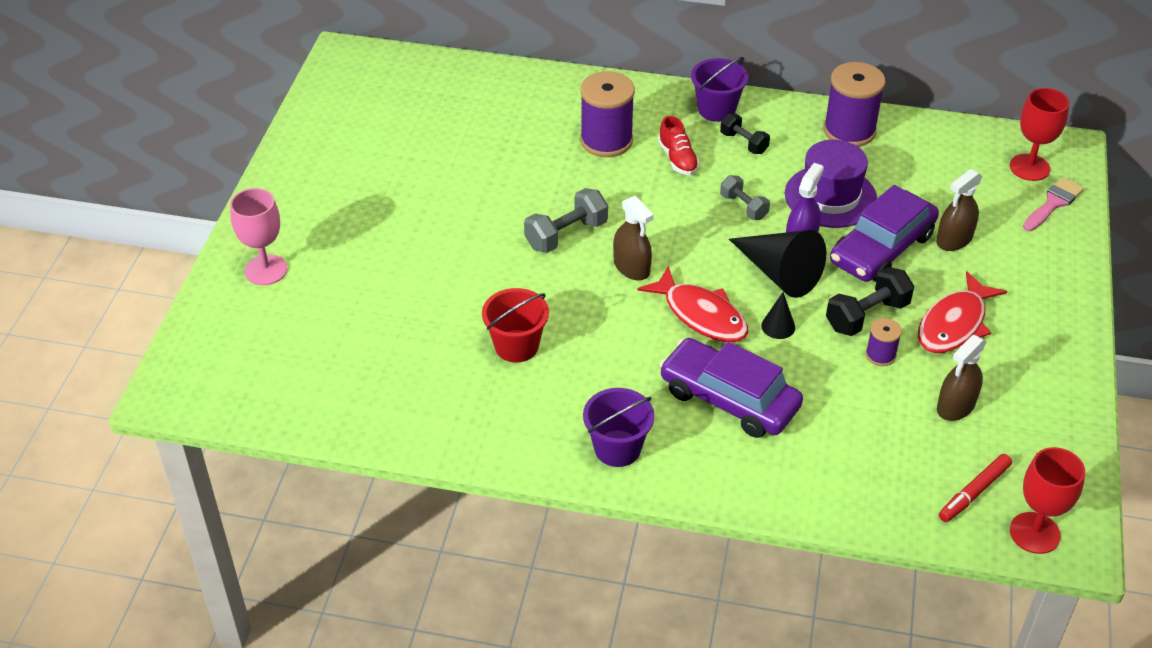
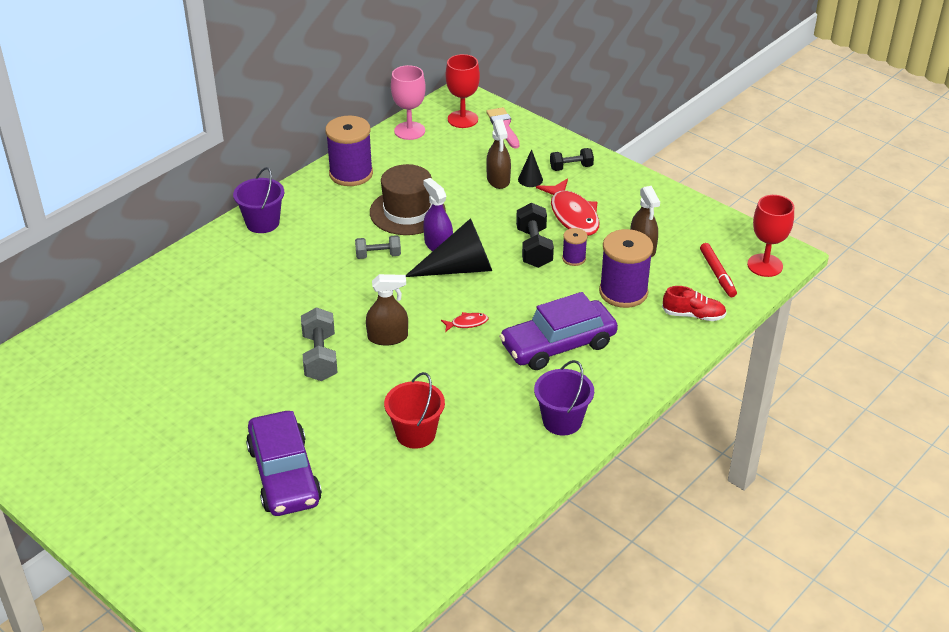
camera: 60 degrees left, 5 degrees down
(266, 270) = (185, 561): pink goblet -> pink goblet (409, 131)
(606, 140) = (236, 292): purple spool -> purple spool (623, 292)
(678, 159) = (295, 265): red shoe -> red shoe (693, 315)
(701, 315) = (467, 323): red fish -> red fish, size x0.45
(744, 143) = (312, 226): black dumbbell -> black dumbbell (571, 167)
(778, 326) = (509, 292): black cone -> black cone (530, 179)
(830, 196) = (407, 212): purple hat -> brown hat
(881, 248) = (478, 213): purple car -> purple car (284, 475)

